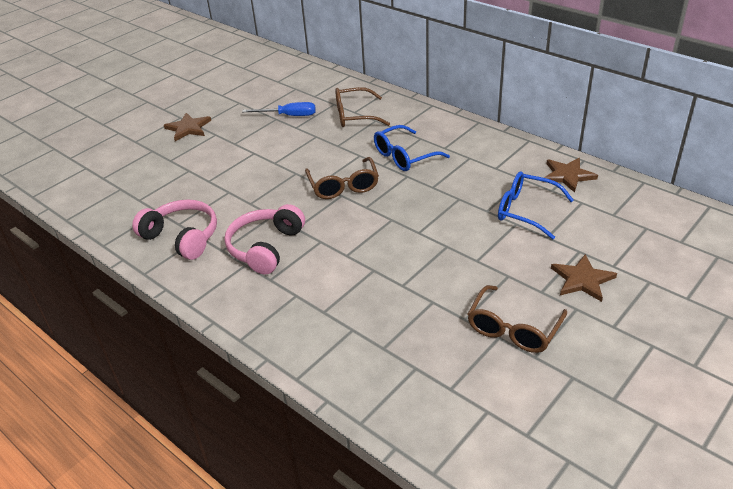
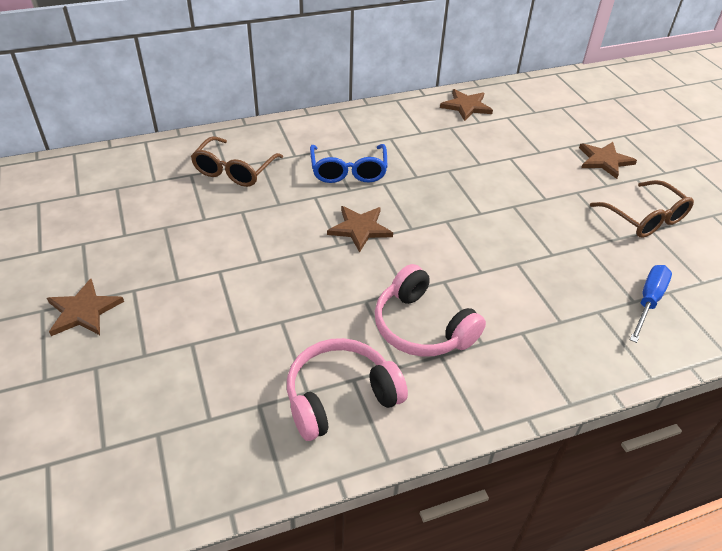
camera: 65 degrees left, 5 degrees up
(289, 116) = (172, 215): blue screwdriver -> blue screwdriver (648, 301)
(343, 186) = (360, 229): brown glasses -> brown star
(526, 211) = (497, 145): blue glasses -> none

